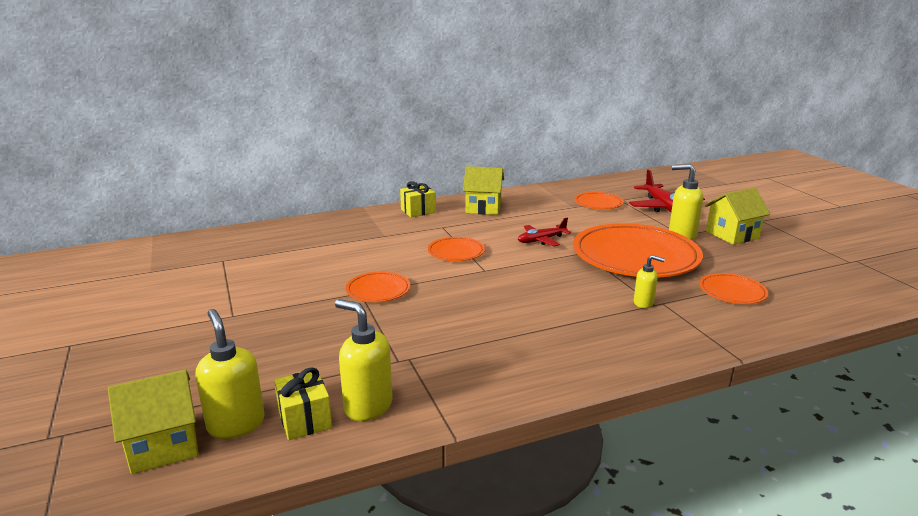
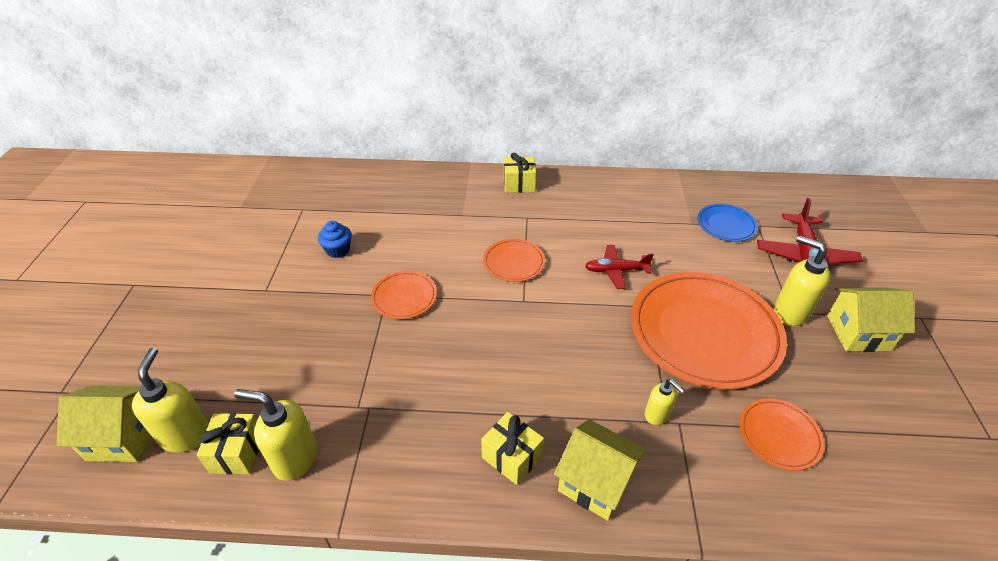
camera: 25 degrees right, 20 degrees up
(285, 277) = (338, 250): none -> blue cupcake
(367, 406) = (294, 458): yellow soap dispenser -> yellow soap dispenser turned 45 degrees counterclockwise
(483, 208) = (589, 197): yellow house -> yellow house (595, 482)
(559, 352) = (512, 457): none -> yellow gift
(598, 203) = (726, 225): orange plate -> blue plate

